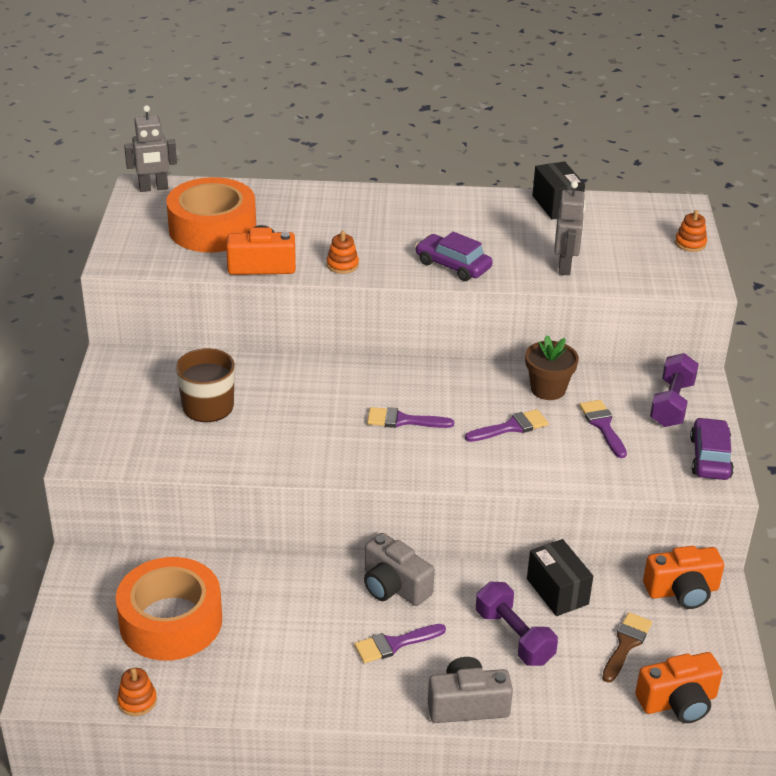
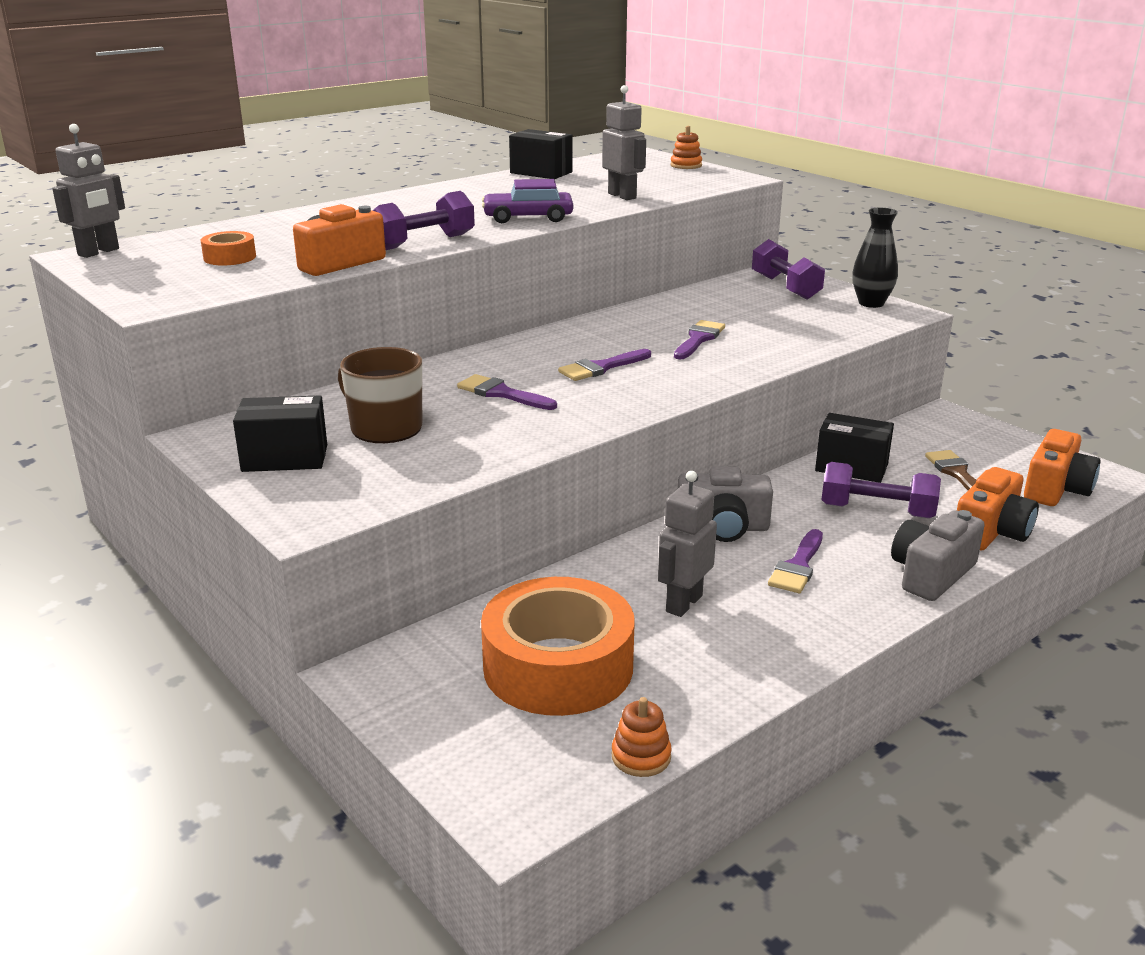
camera: 40 degrees left, 10 degrees down
(130, 402) = (285, 458): none -> black box
(212, 228) = (230, 257): orange tape -> orange tape, size x0.44
(290, 625) = (683, 603): none -> grey robot
(342, 265) = (423, 242): orange stacking toy -> purple dumbbell
(548, 389) = (681, 310): brown flower pot -> none
(603, 425) = (764, 314): purple brush -> purple brush (502, 393)
(682, 591) = (930, 426): orange camera -> orange camera (991, 532)
(710, 458) = (871, 303): purple car -> black vase

